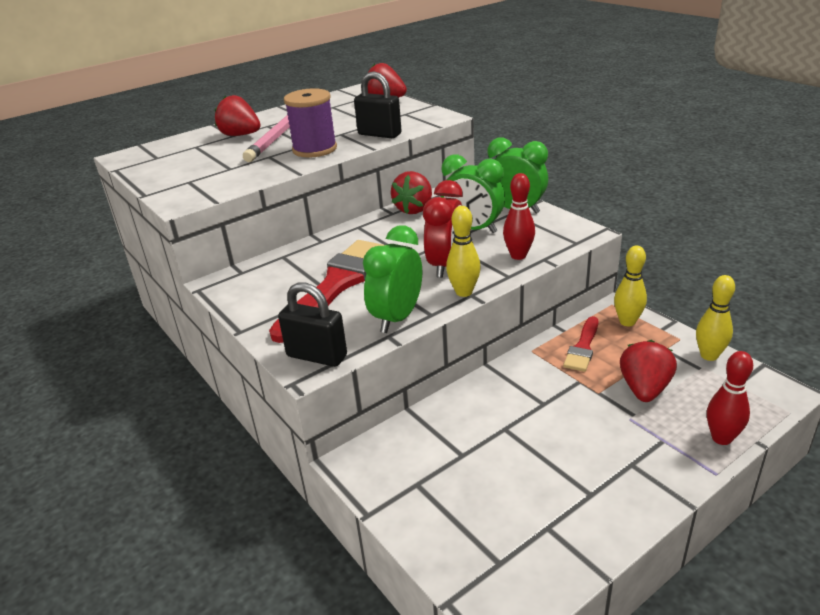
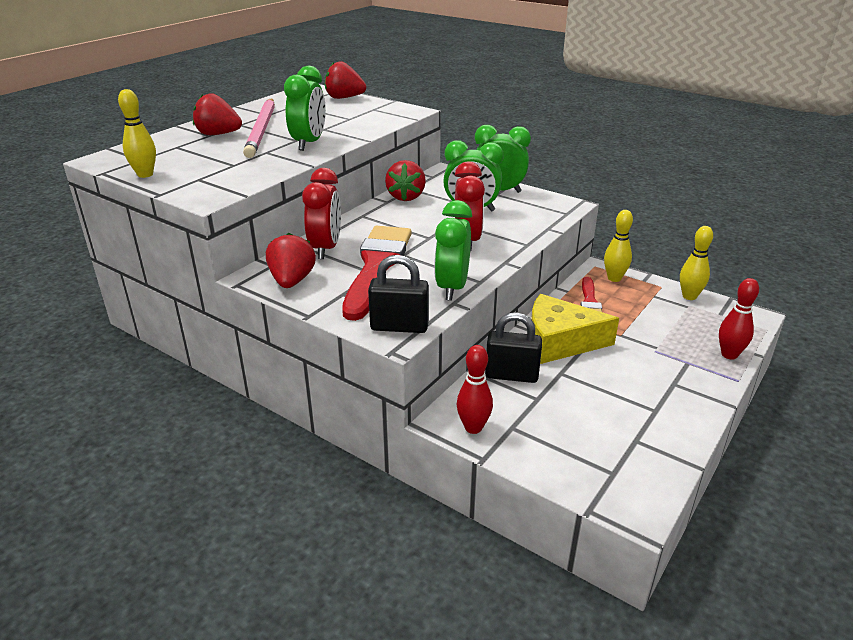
camera: 20 degrees left, 0 degrees up
(301, 260) = (326, 248): none -> red clock
(314, 149) = (309, 143): purple spool -> green clock
(379, 134) = (363, 128): black padlock -> black padlock (511, 375)
(464, 292) = (497, 261): yellow bowling pin -> yellow bowling pin (145, 174)
(518, 256) = (525, 227): red bowling pin -> red bowling pin (473, 427)
(523, 390) = (559, 342): none -> yellow cheese
(644, 389) = (654, 327): red strawberry -> red strawberry (292, 281)

